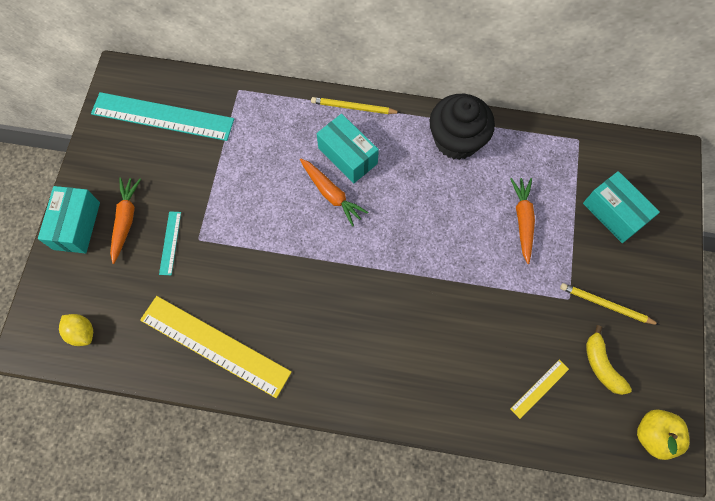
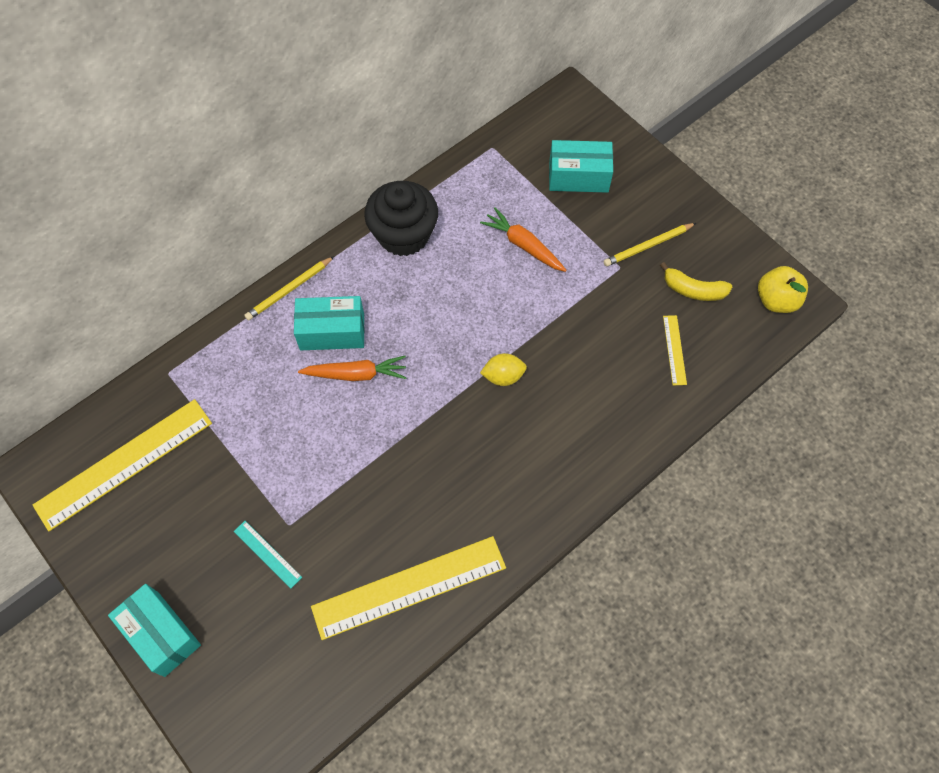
camera: 50 degrees left, 5 degrees down
(82, 332) = (283, 708): yellow lemon -> yellow lemon (503, 376)
(126, 220) = (203, 580): orange carrot -> none
(163, 116) = (124, 463): turquoise ruler -> yellow ruler

